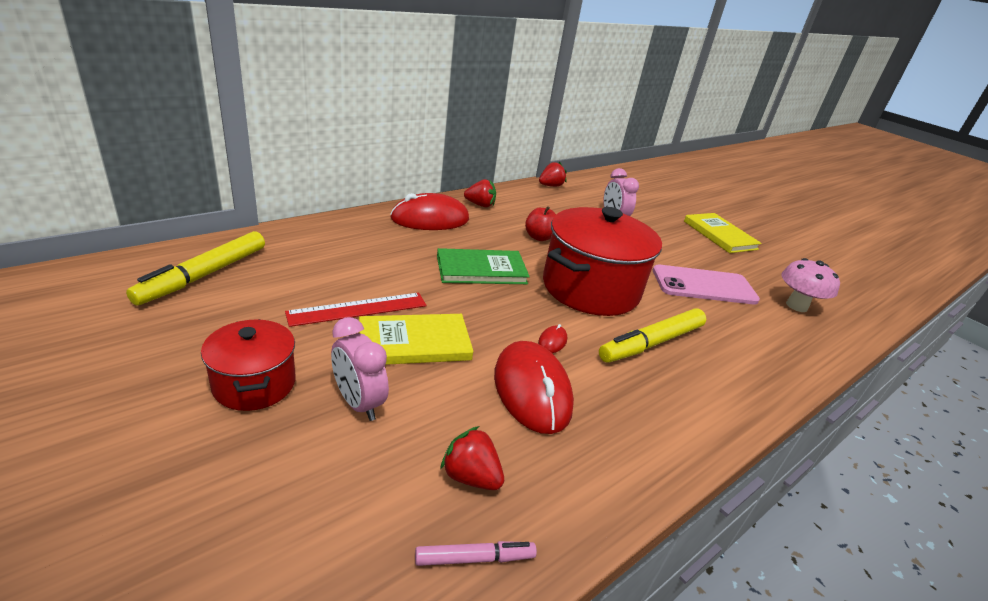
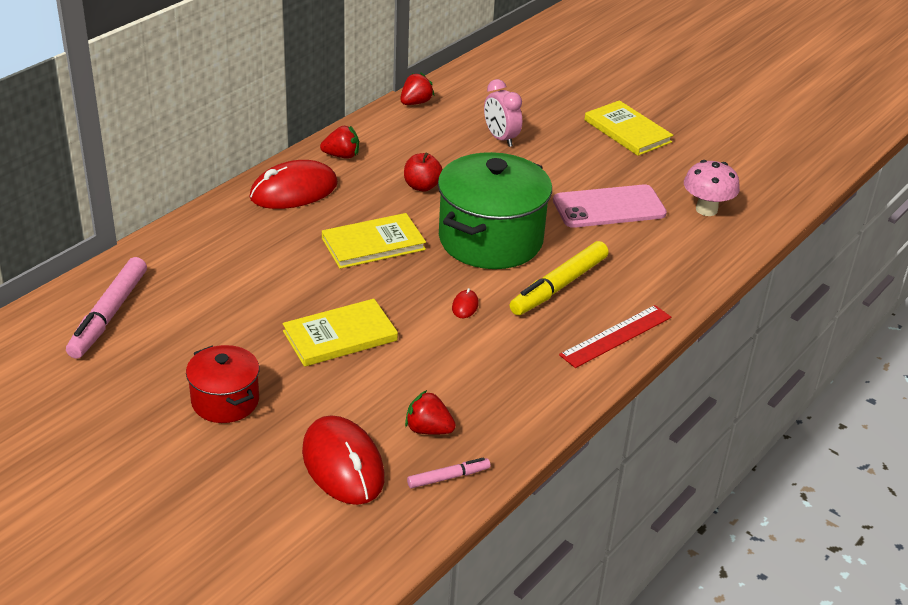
camera: 10 degrees left, 5 degrees up
(204, 275) = (109, 315): yellow marker -> pink marker
(358, 309) = (273, 315): red ruler -> red ruler (616, 336)
(358, 403) = (318, 397): pink clock -> none
(481, 270) = (373, 244): green book -> yellow book
(532, 390) = (457, 355): red mouse -> red mouse (343, 464)
(590, 289) = (490, 240): red pot -> green pot

